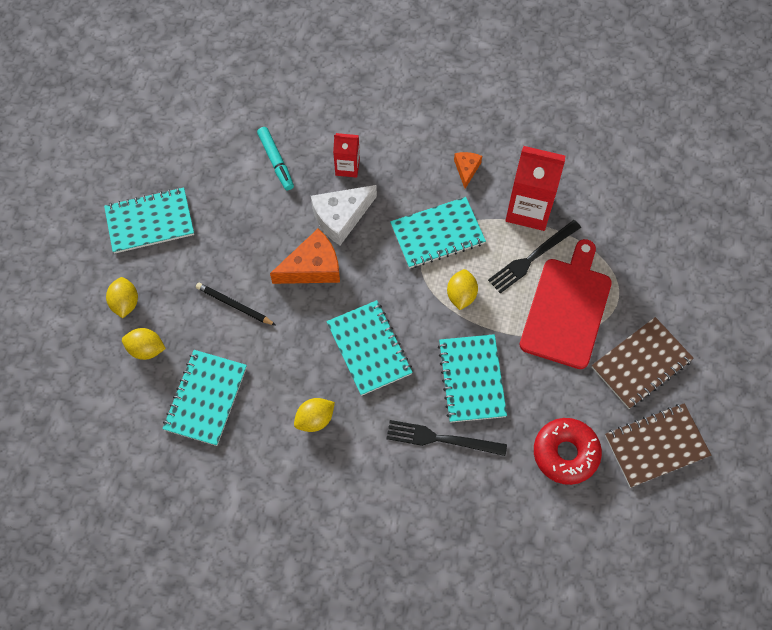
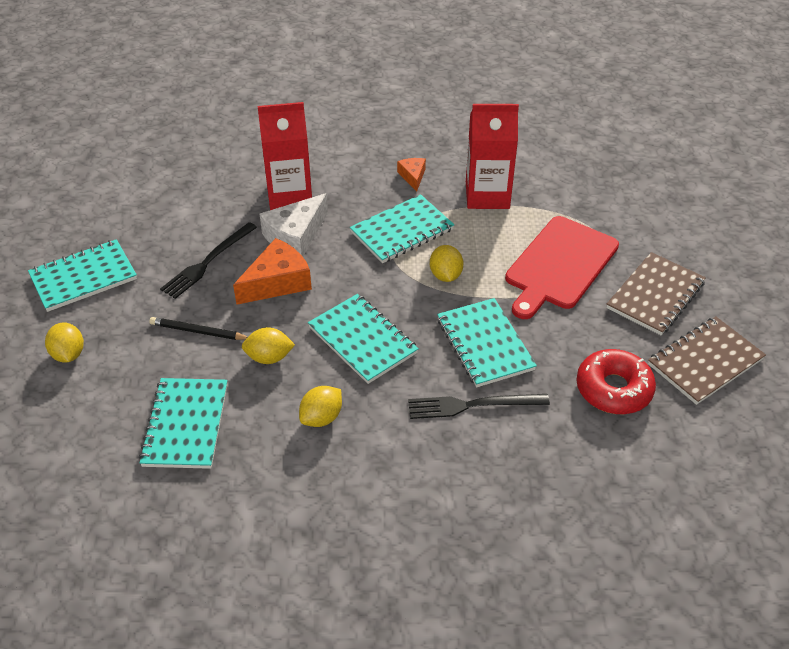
camera: 15 degrees left, 20 degrees down
(146, 349) = (103, 392): yellow lemon -> yellow lemon (269, 357)
(276, 161) = (212, 204): turquoise marker -> none
(347, 167) = (289, 195): red carton -> red carton, size x1.79
(532, 258) = (506, 232): black fork -> black fork (207, 262)
(567, 309) = (559, 265): red cutting board -> red cutting board turned 150 degrees counterclockwise

